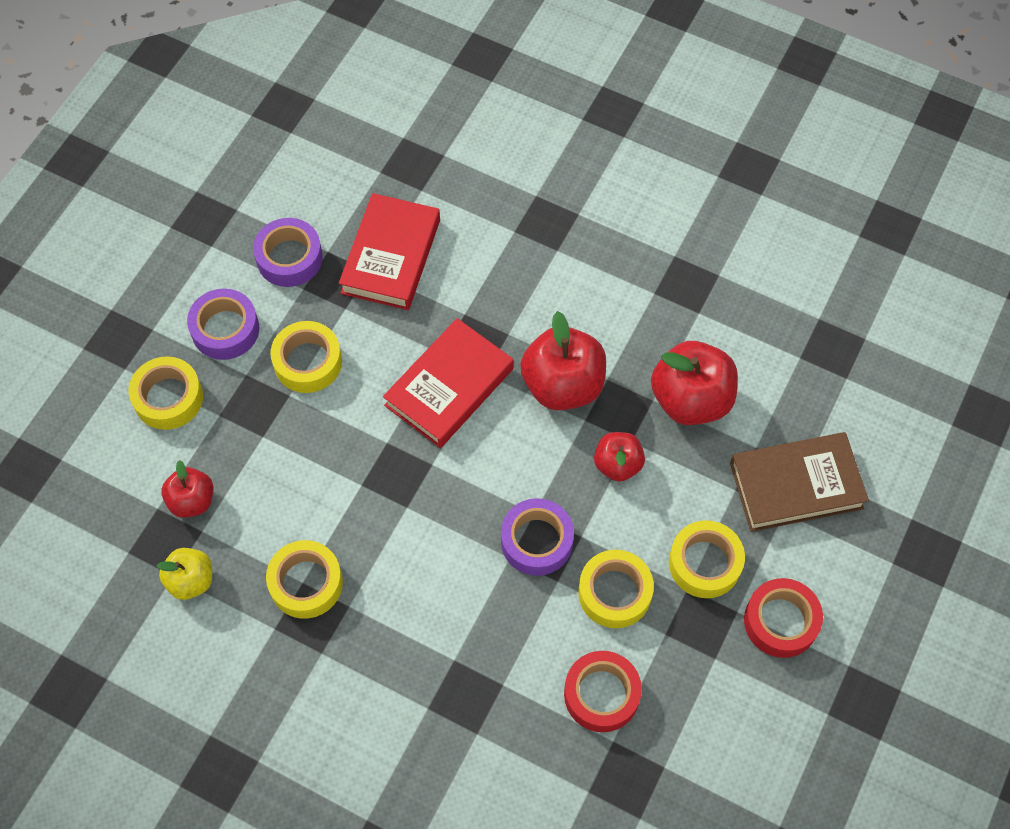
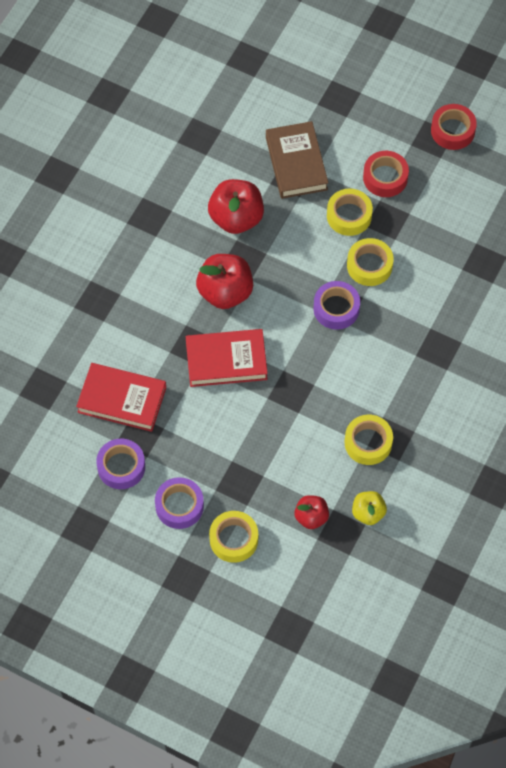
camera: 90 degrees left, 0 degrees up
(308, 362) = (206, 450): yellow tape -> none
(449, 387) = (226, 360): red book -> red book turned 45 degrees counterclockwise
(601, 694) = (434, 274): red tape -> red tape (452, 131)
(617, 464) = (282, 261): red apple -> none

